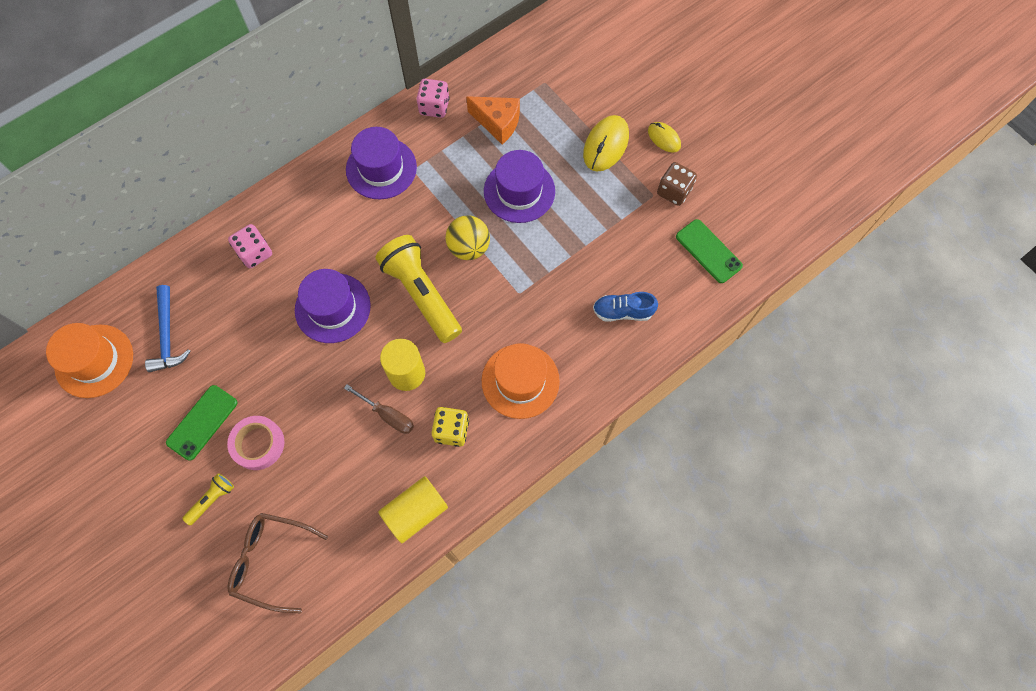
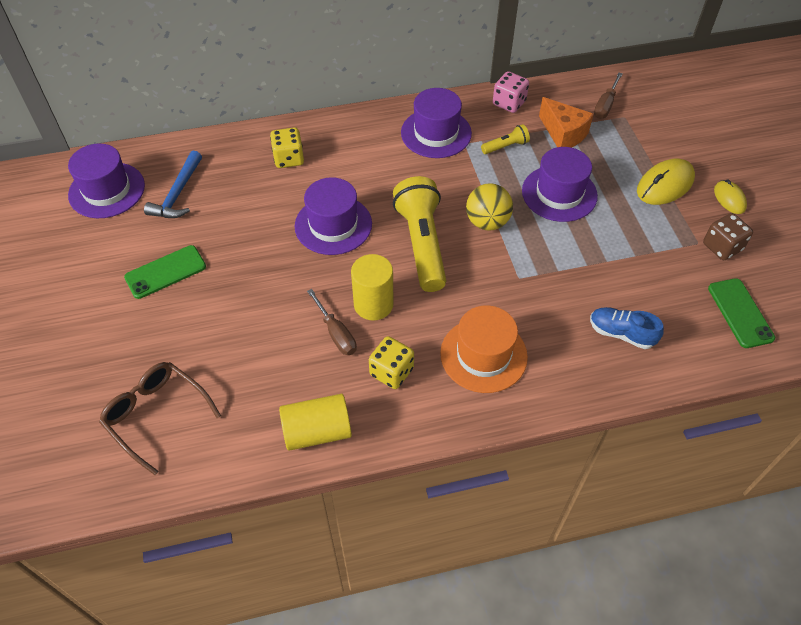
camera: 25 degrees right, 15 degrees down
(94, 361) = (107, 190): orange hat -> purple hat
(212, 499) = (135, 339): yellow flashlight -> yellow flashlight (505, 146)
(255, 253) = (288, 159): pink dice -> yellow dice
(258, 444) = (203, 309): pink tape -> none
(523, 76) = (605, 105): none -> brown screwdriver

